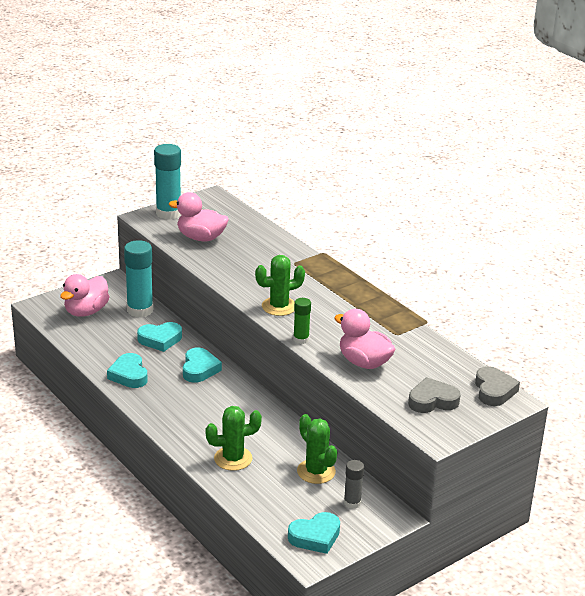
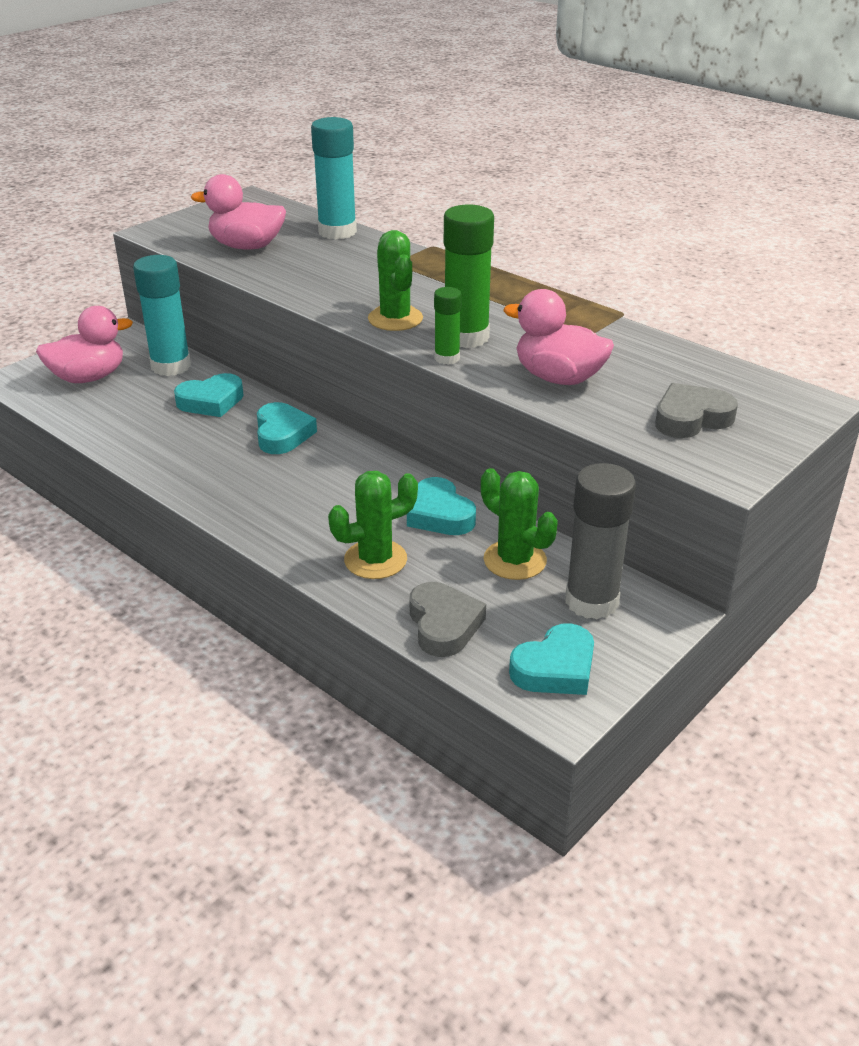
camera: 10 degrees left, 5 degrees up
(86, 311) = (89, 377): pink duck -> pink duck turned 135 degrees counterclockwise
(129, 375) = (174, 456): turquoise heart -> turquoise heart (439, 514)
(168, 213) = (190, 223): turquoise glue stick -> turquoise glue stick (337, 232)
(279, 306) = (395, 319): green cactus -> green cactus turned 75 degrees counterclockwise
(318, 326) = (466, 337): none -> green glue stick
(352, 503) = (591, 601): grey glue stick -> grey glue stick, size x1.85
(494, 390) = (774, 392): grey heart -> grey heart (443, 625)

